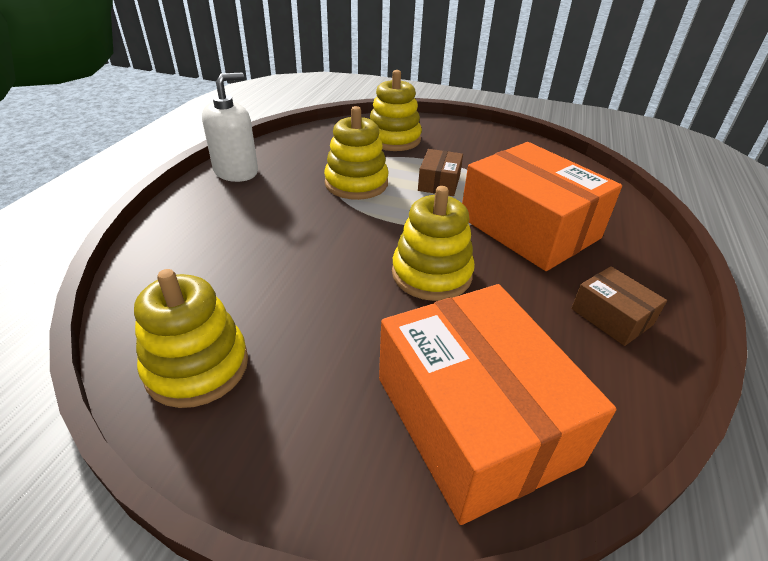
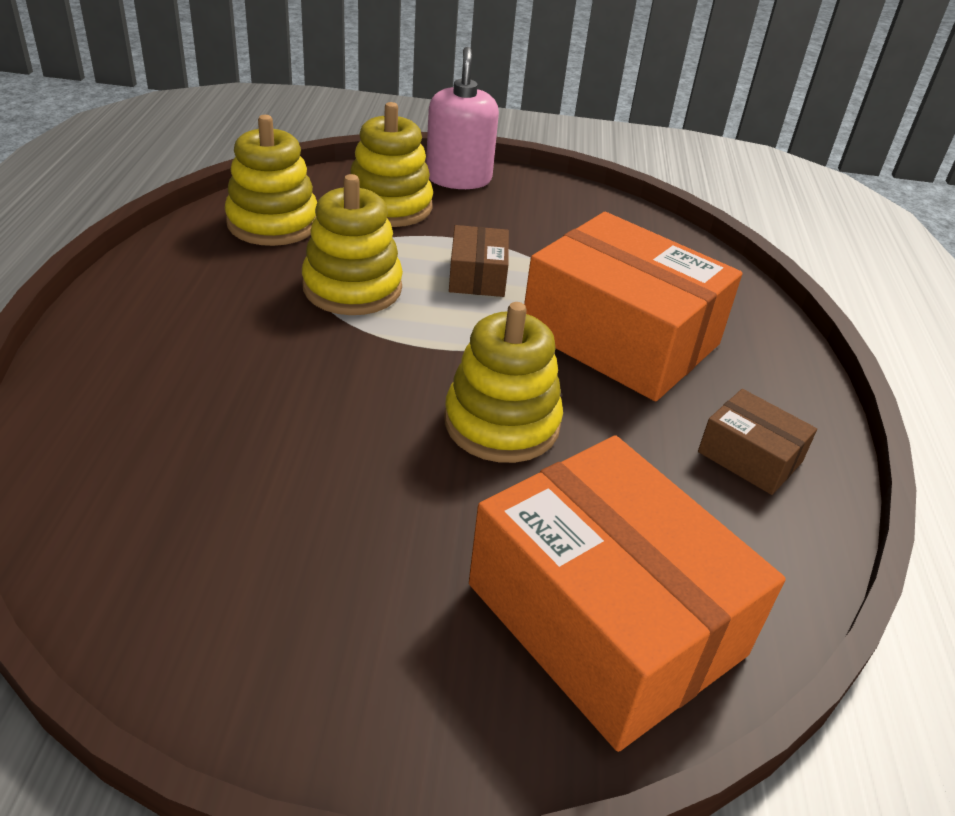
camera: 15 degrees left, 0 degrees up
(197, 366) = (202, 604): yellow stacking toy -> yellow stacking toy (273, 223)
(236, 171) = (150, 282): white soap dispenser -> none
(442, 126) = (458, 178): none -> pink soap dispenser

